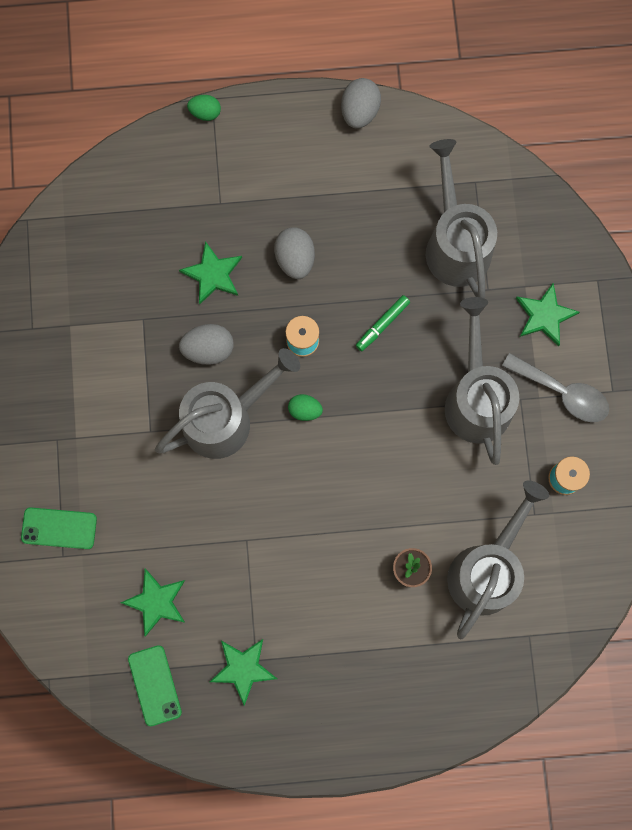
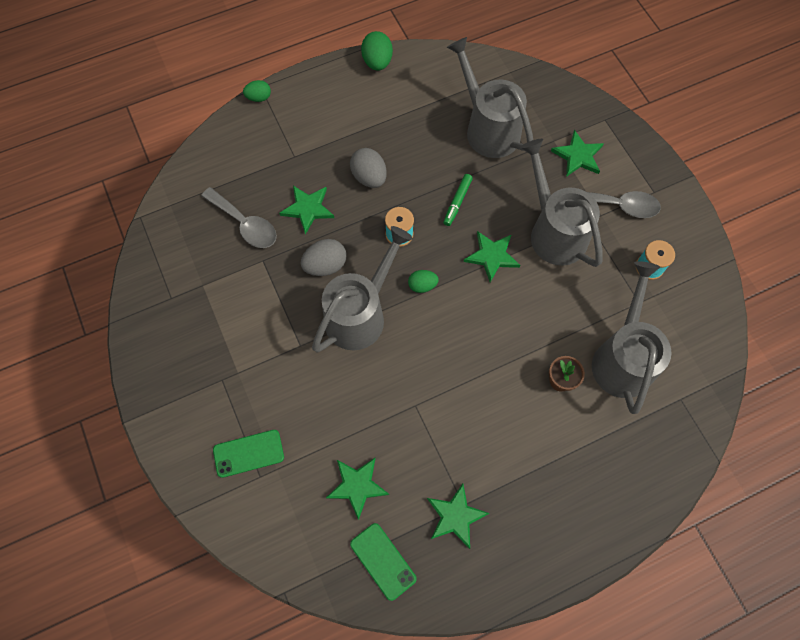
camera: 20 degrees left, 10 degrees down
(138, 269) = (245, 224): none -> grey spoon
(359, 111) = (377, 62): grey egg -> green egg
(394, 403) = (492, 256): none -> green star

